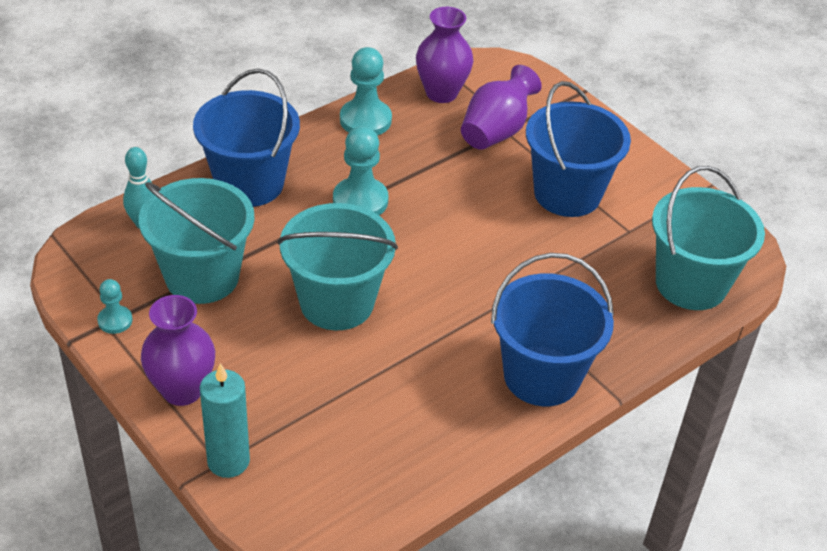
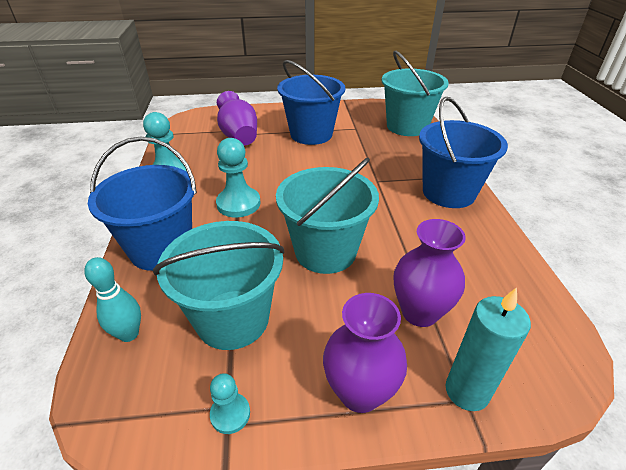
camera: 55 degrees left, 5 degrees down
(441, 93) = (185, 141): purple vase -> purple vase (419, 312)

